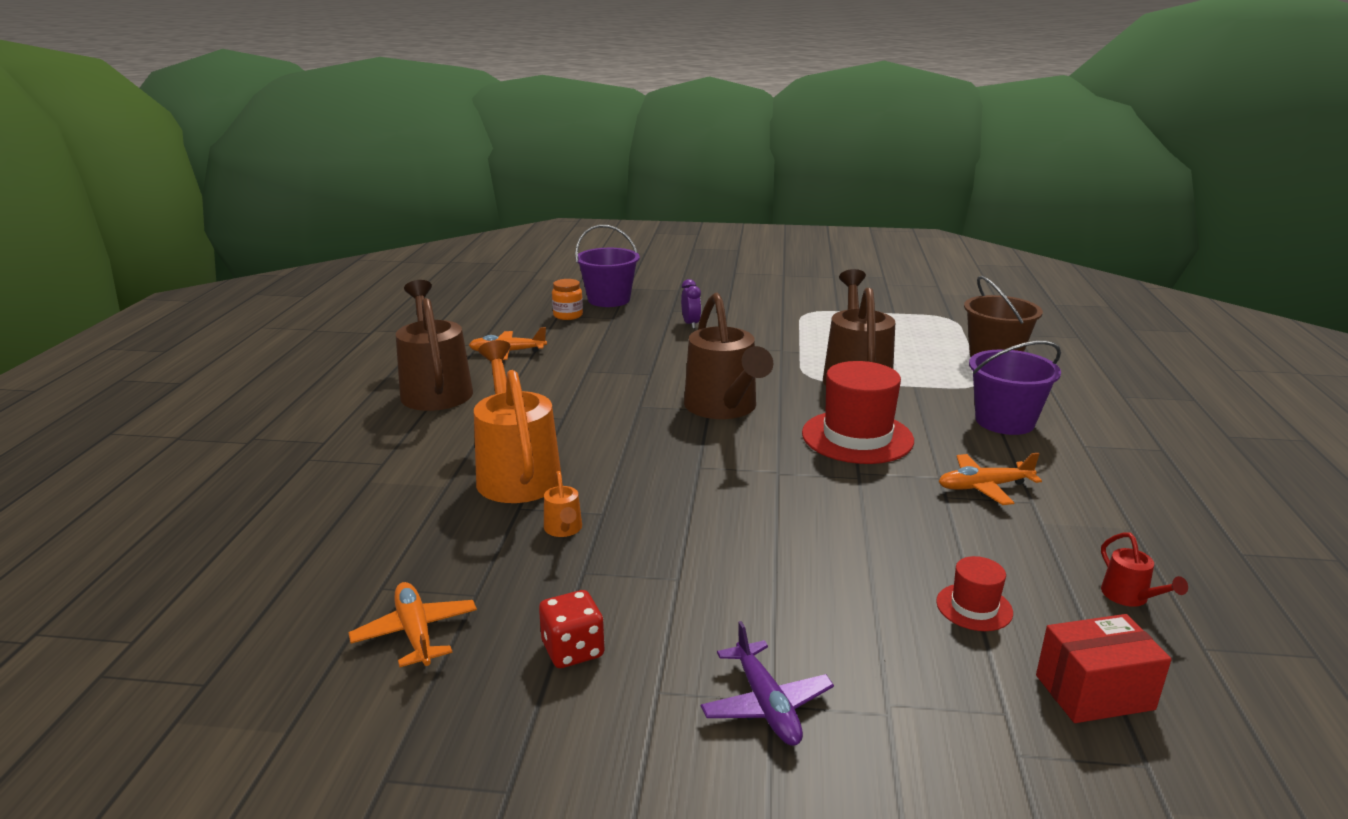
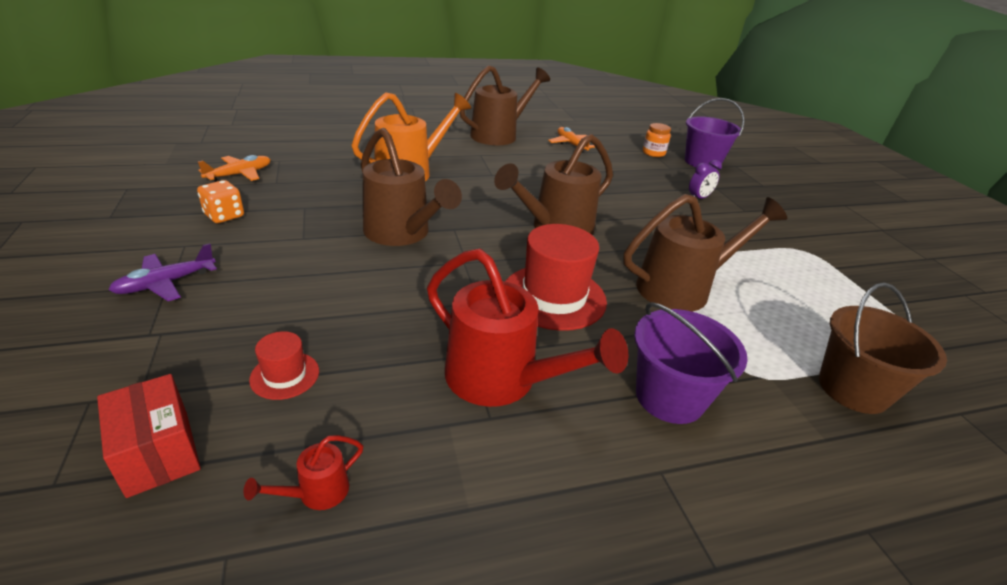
camera: 65 degrees right, 10 degrees up
(564, 530) = (349, 195): orange watering can -> none
(573, 650) = (224, 216): red dice -> orange dice
(697, 502) = (402, 234): none -> brown watering can
(984, 487) = (502, 380): orange plane -> red watering can

